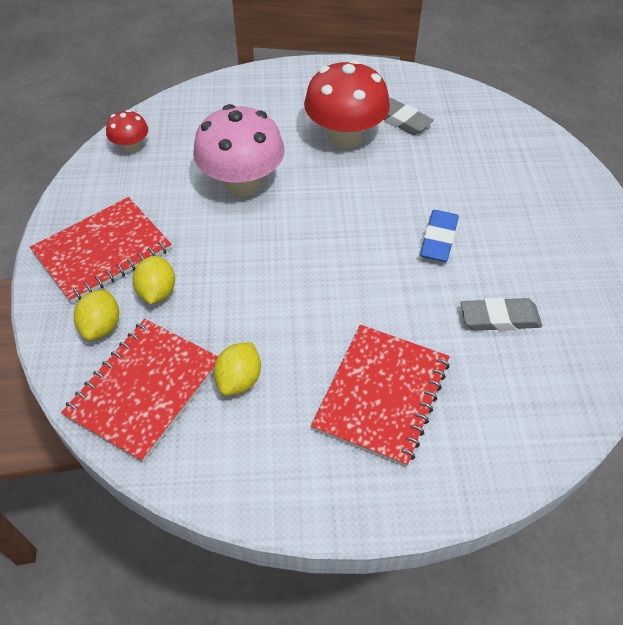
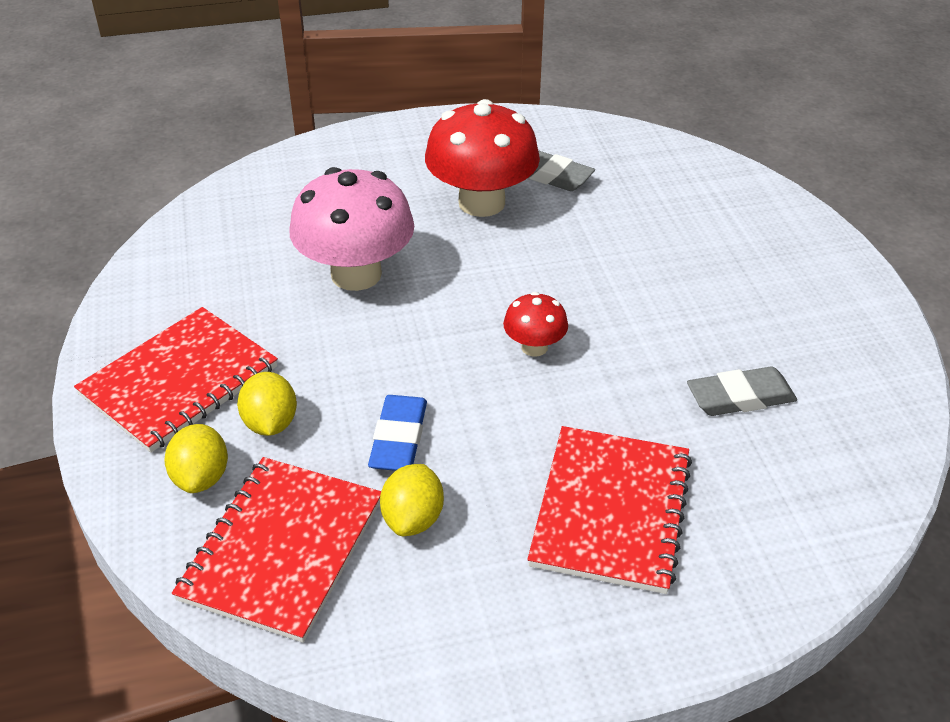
camera: 10 degrees left, 10 degrees down
(131, 147) = (189, 245): red mushroom -> red mushroom (534, 347)
(438, 239) = (637, 312): blue eraser -> blue eraser (398, 438)

